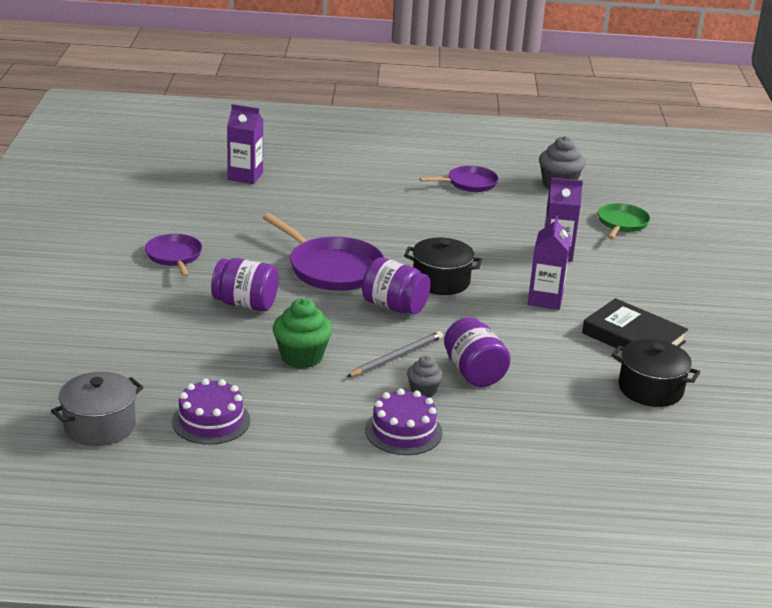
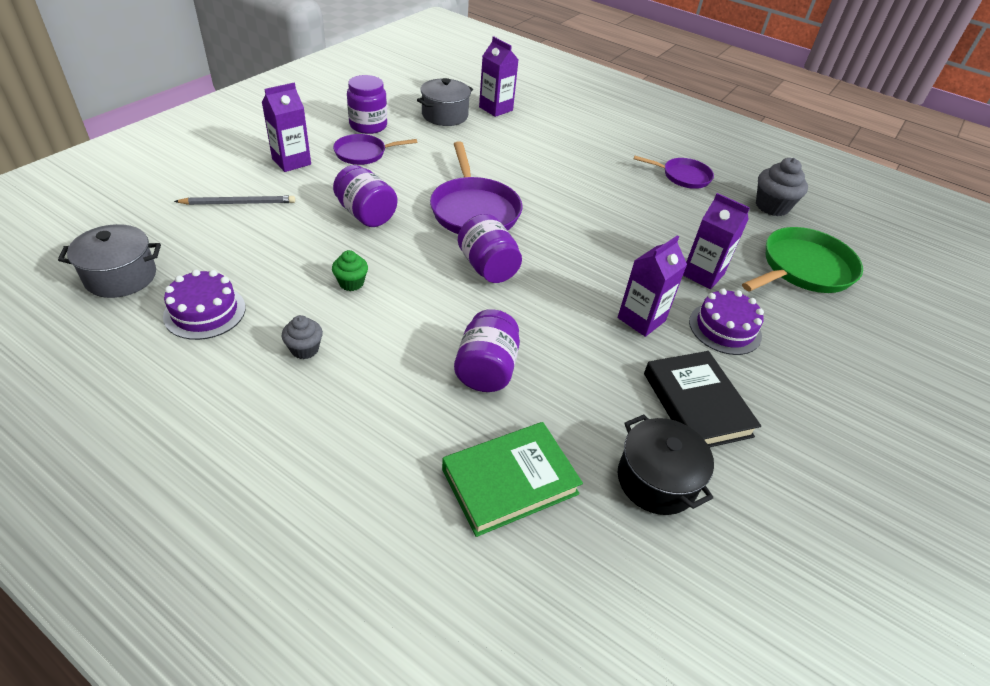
camera: 30 degrees right, 15 degrees up
(117, 286) = (291, 161): none -> purple carton
(145, 230) = (368, 125): none -> purple jar
(174, 256) = (363, 153): purple pan -> purple pan turned 120 degrees counterclockwise
(205, 198) = (445, 115): none -> grey pot
(301, 357) = (351, 283): green cupcake -> green cupcake, size x0.59
(397, 357) = (433, 319): grey pencil -> grey pencil (239, 203)
(403, 431) = (348, 404): purple cake -> purple cake (725, 328)
(423, 391) = (416, 367): grey cupcake -> grey cupcake (305, 349)
(441, 281) = (557, 259): black pot -> none
(563, 427) = (510, 481): none -> green book
(622, 223) = (803, 268): green pan -> green pan, size x1.65

